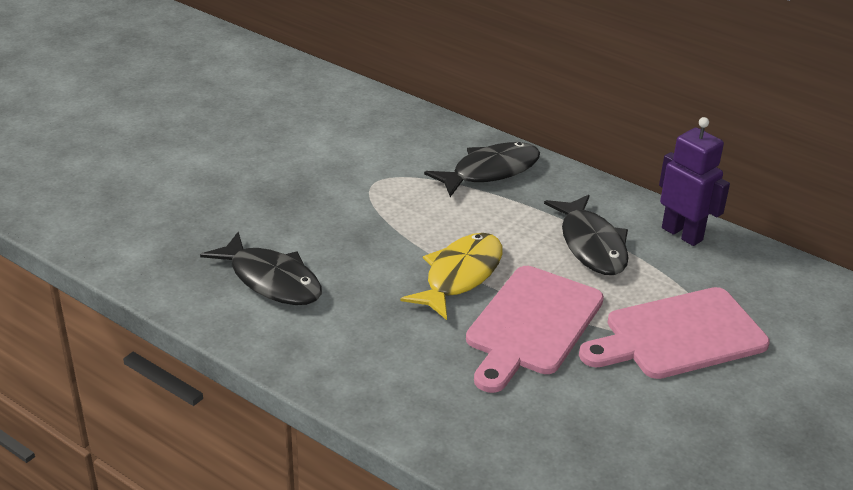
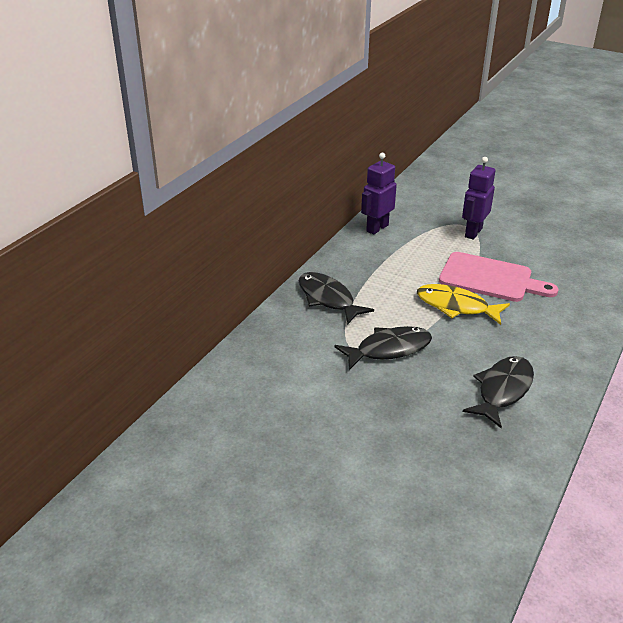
camera: 95 degrees left, 0 degrees up
(591, 245) = (401, 258): black fish -> black fish (389, 349)
(678, 335) = (473, 232): pink cutting board -> purple robot

